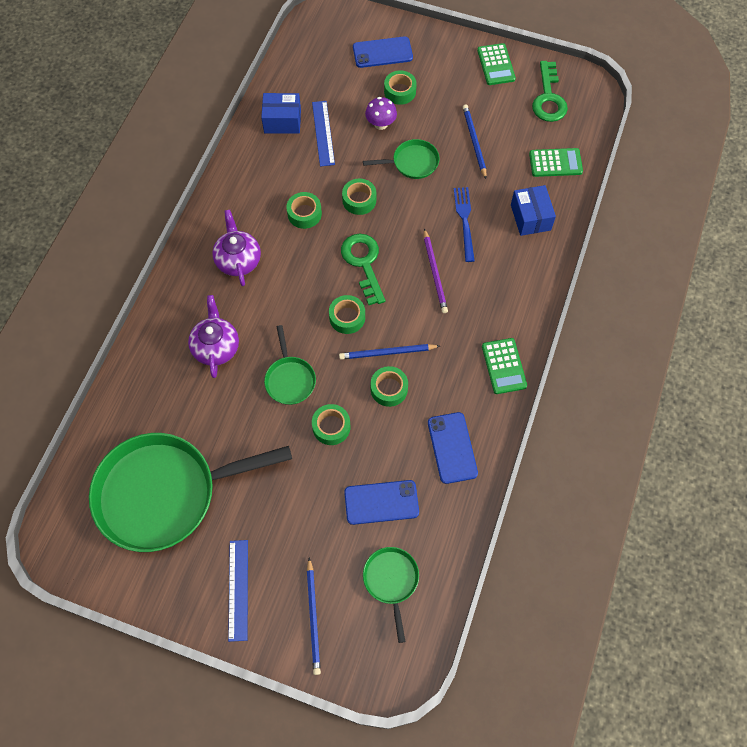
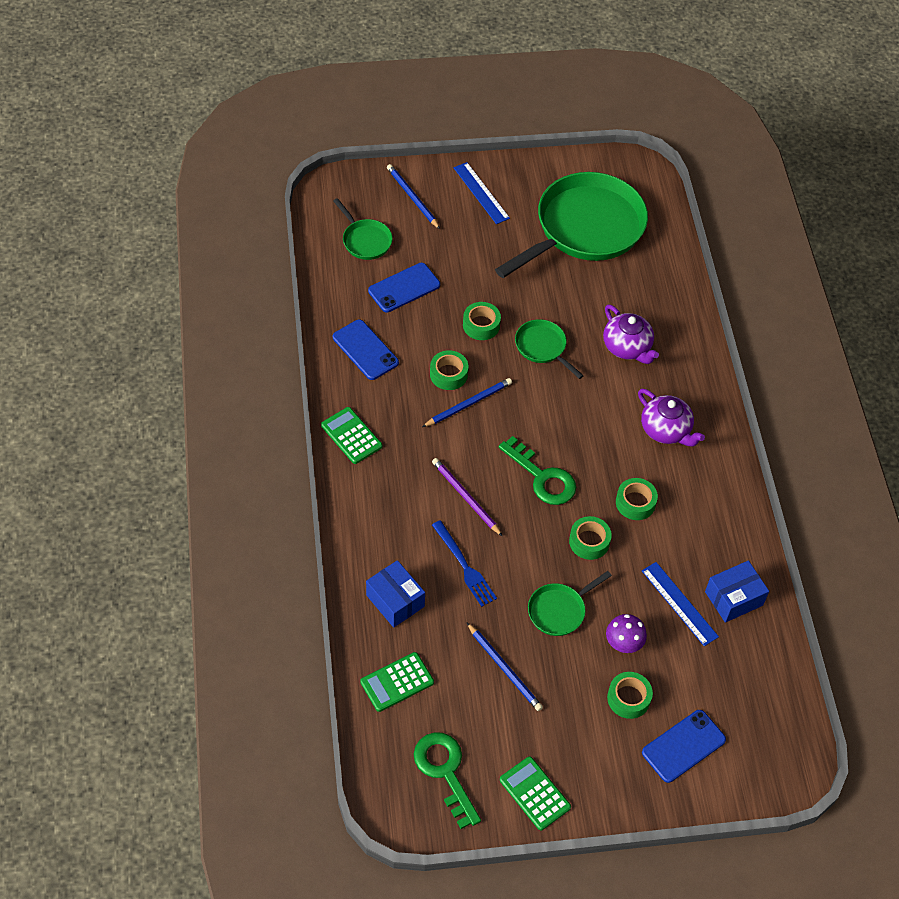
camera: 150 degrees right, 10 degrees down
(347, 317) = (525, 420): green tape -> none

